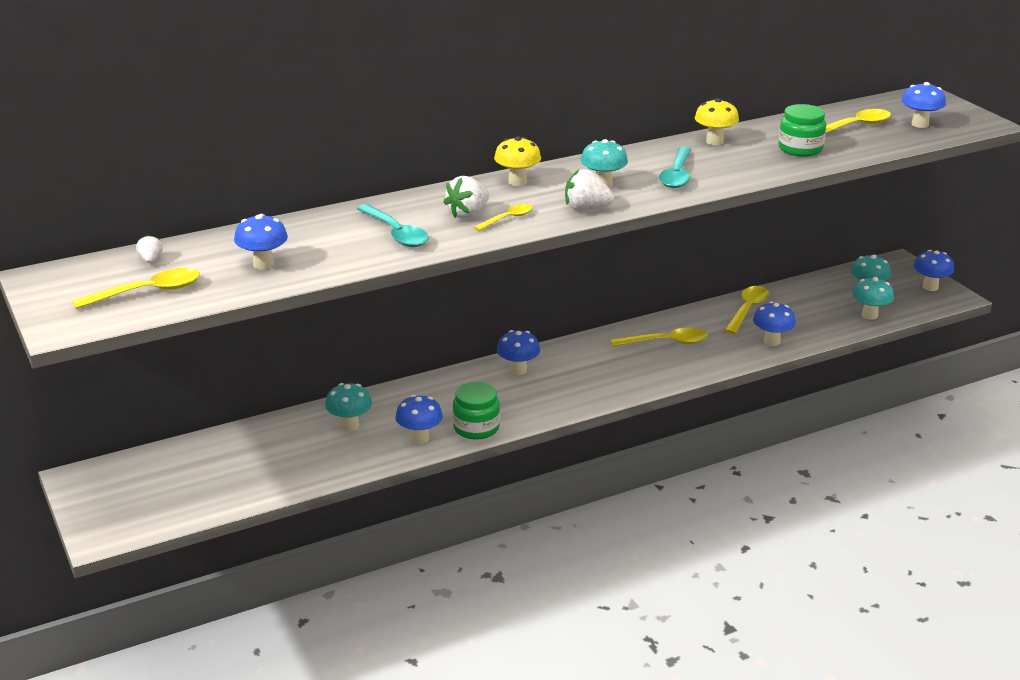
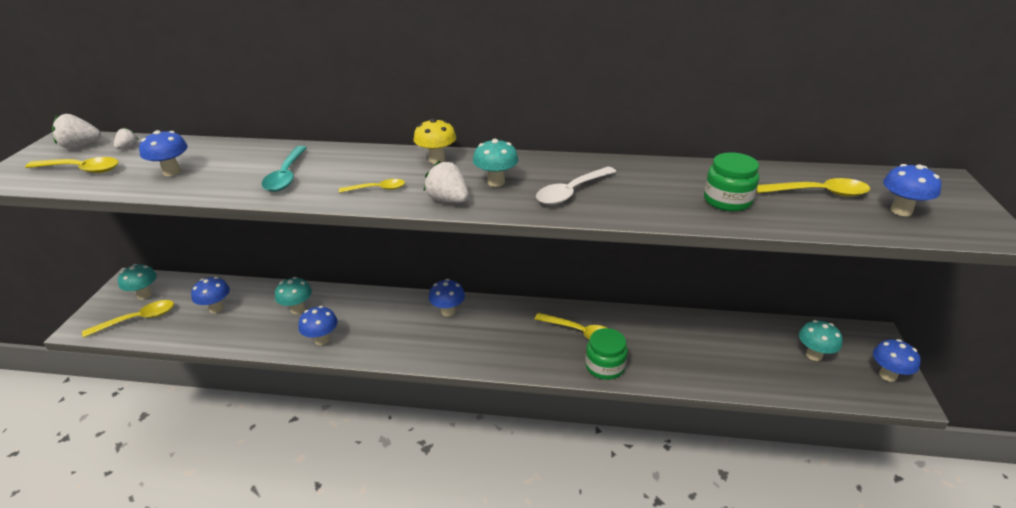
camera: 35 degrees right, 5 degrees up
(468, 214) = (358, 175): white strawberry -> white strawberry (80, 146)
(476, 428) = (365, 348): green jar -> green jar (605, 366)
(677, 175) = (571, 192): turquoise spoon -> white spoon
(714, 141) = (651, 170): yellow mushroom -> none
(747, 310) = (680, 329): yellow spoon -> yellow spoon (138, 319)
(771, 341) = (671, 369): blue mushroom -> blue mushroom (216, 308)
(869, 315) = (793, 381): turquoise mushroom -> turquoise mushroom (144, 295)

